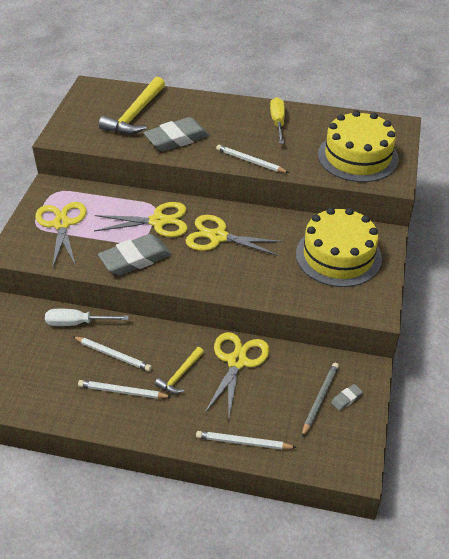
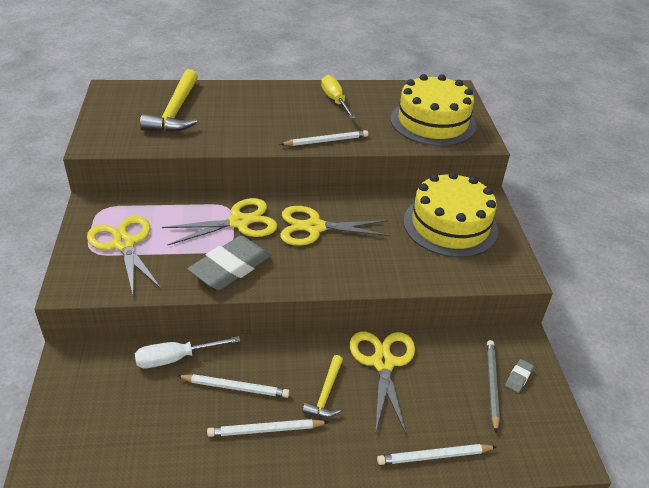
camera: 20 degrees left, 5 degrees down
(177, 139) = (234, 129): grey eraser -> none
(250, 161) = (326, 141): white pencil -> white pencil turned 150 degrees clockwise

